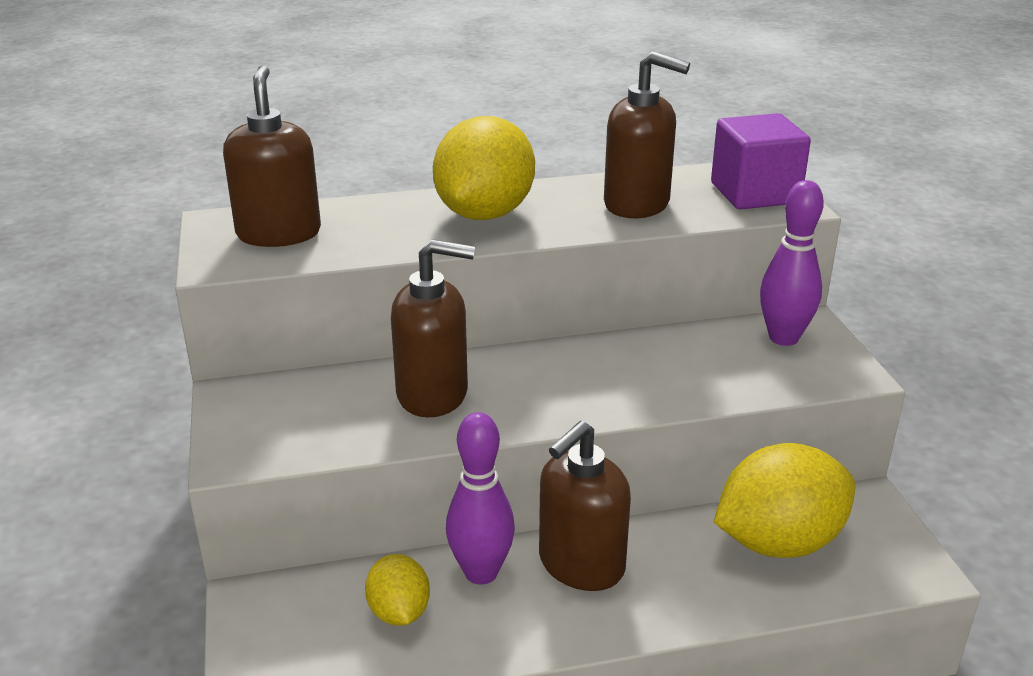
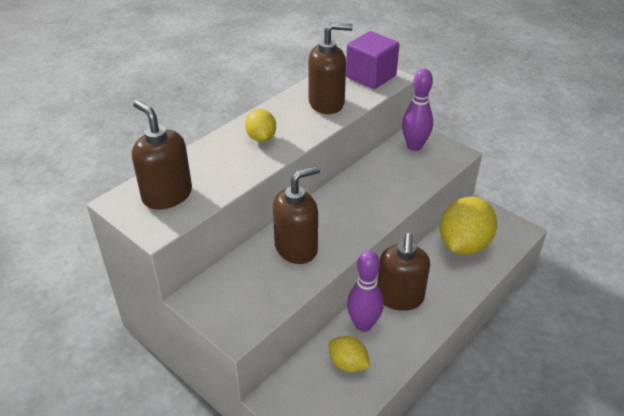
camera: 35 degrees left, 10 degrees up
(484, 214) = (261, 138): yellow lemon -> yellow lemon, size x0.53

